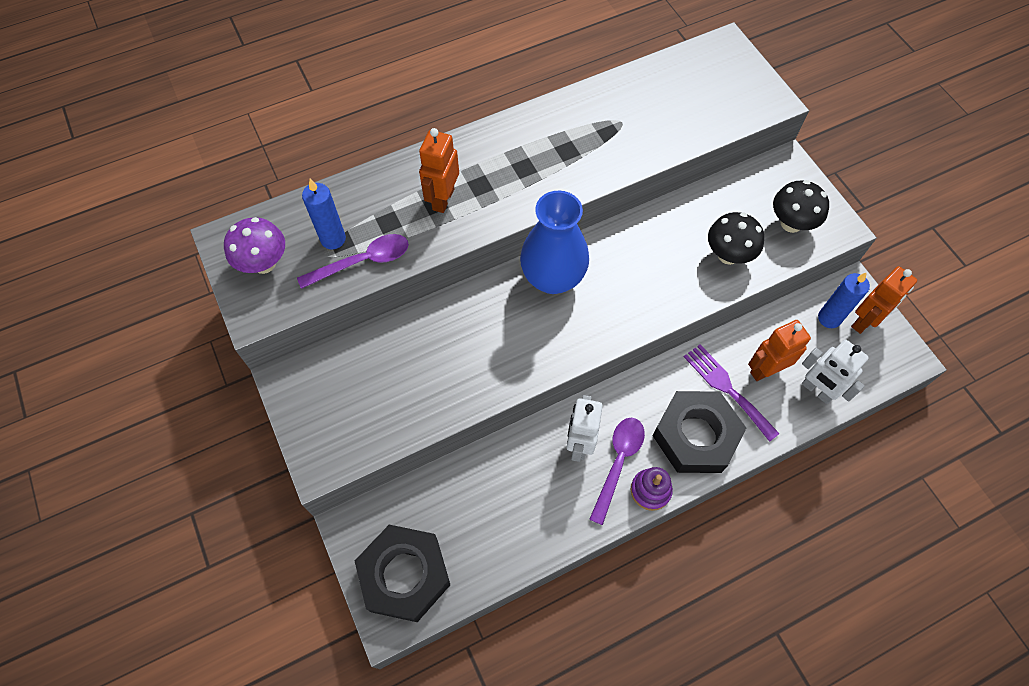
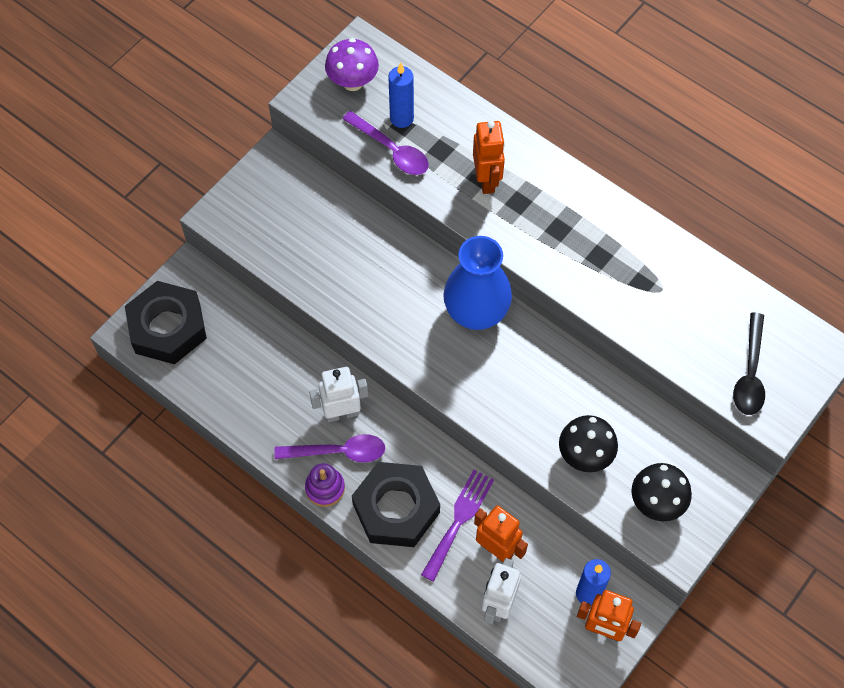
camera: 65 degrees right, 0 degrees up
(443, 199) = (487, 180): orange robot -> orange robot turned 90 degrees clockwise
(726, 98) = (750, 374): none -> black spoon

